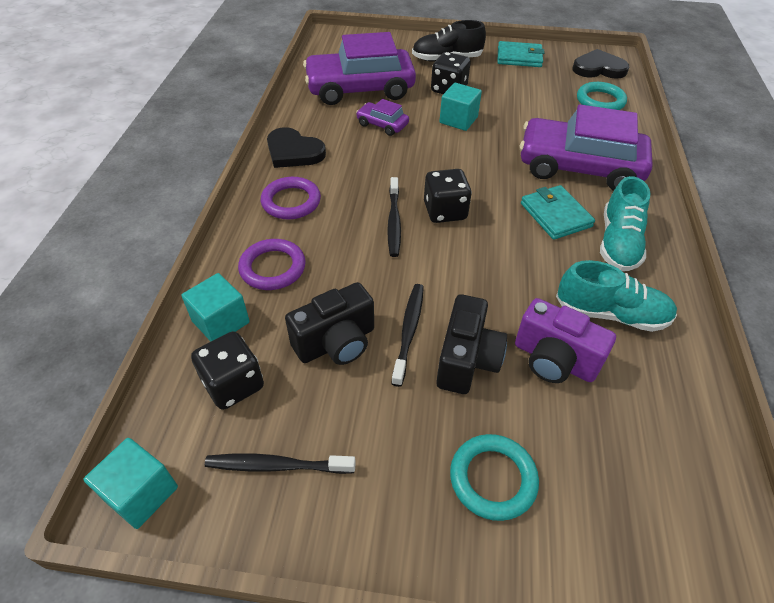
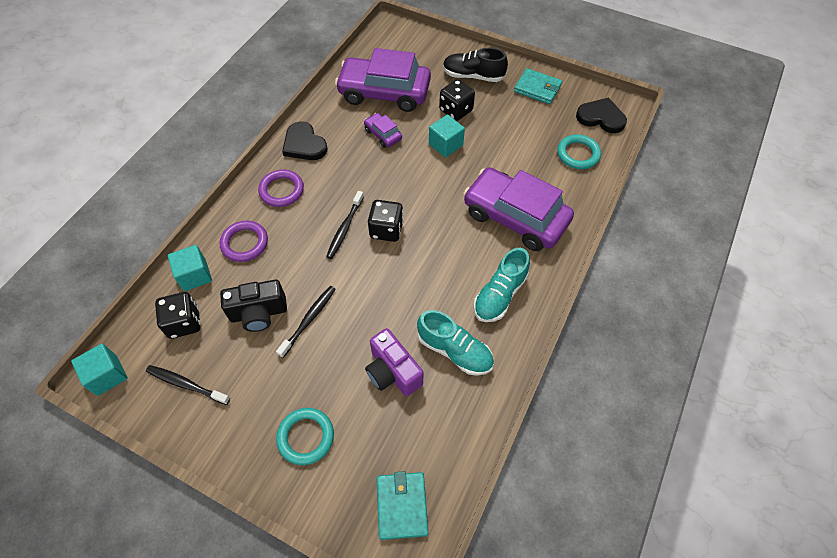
camera: 20 degrees right, 10 degrees up
(466, 360) = (335, 353): black camera -> none
(555, 215) = (467, 256): turquoise wallet -> turquoise wallet (402, 506)

